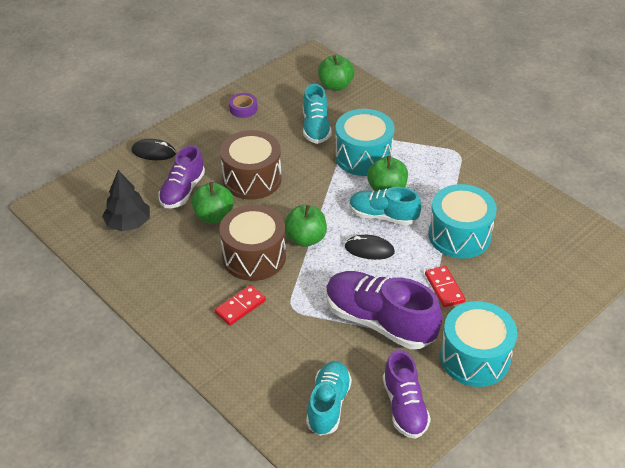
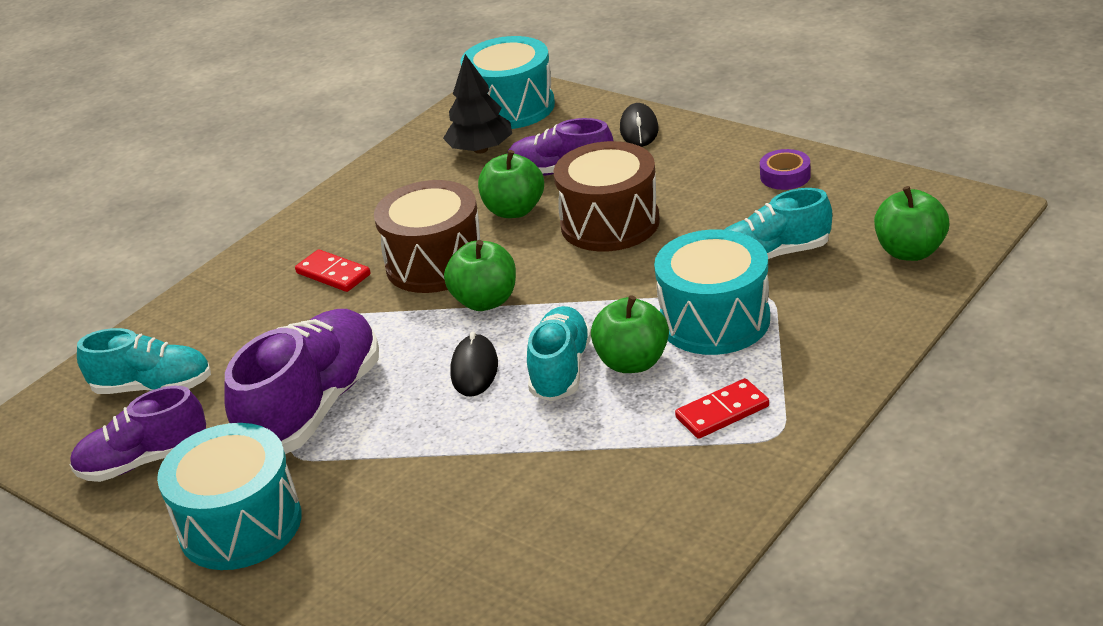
camera: 85 degrees right, 10 degrees down
(444, 288) = (397, 467): red domino -> red domino (722, 412)
(459, 235) = (534, 468): turquoise drum -> turquoise drum (511, 107)

